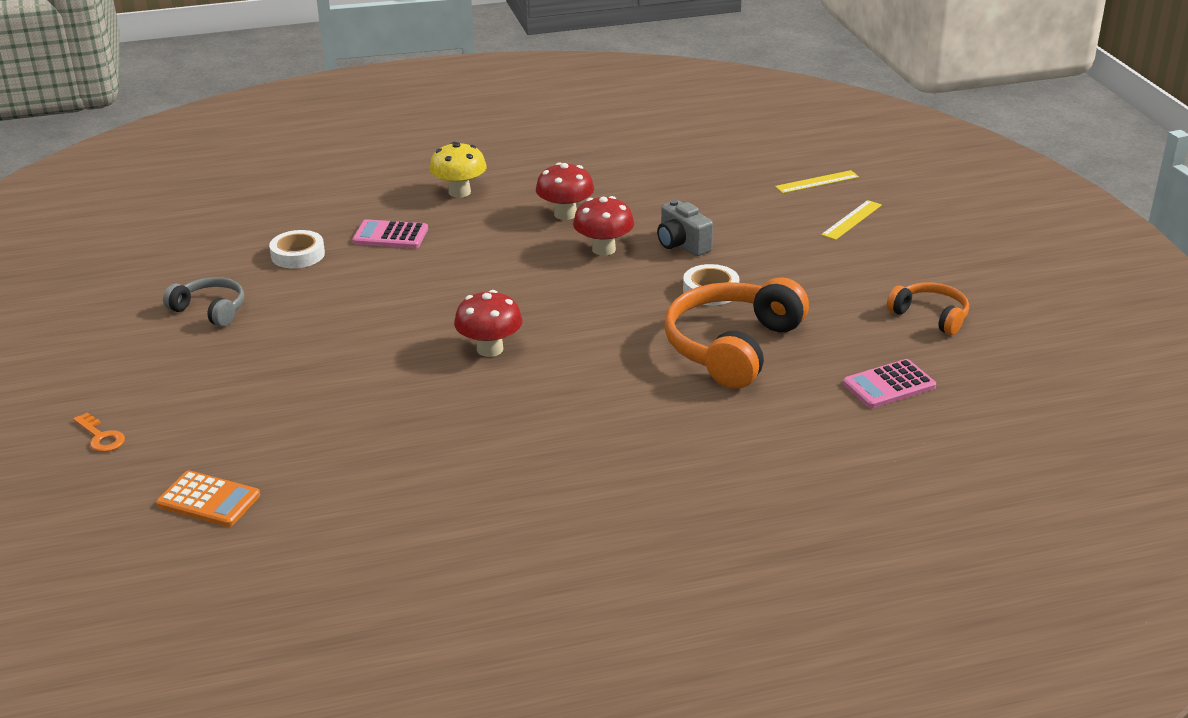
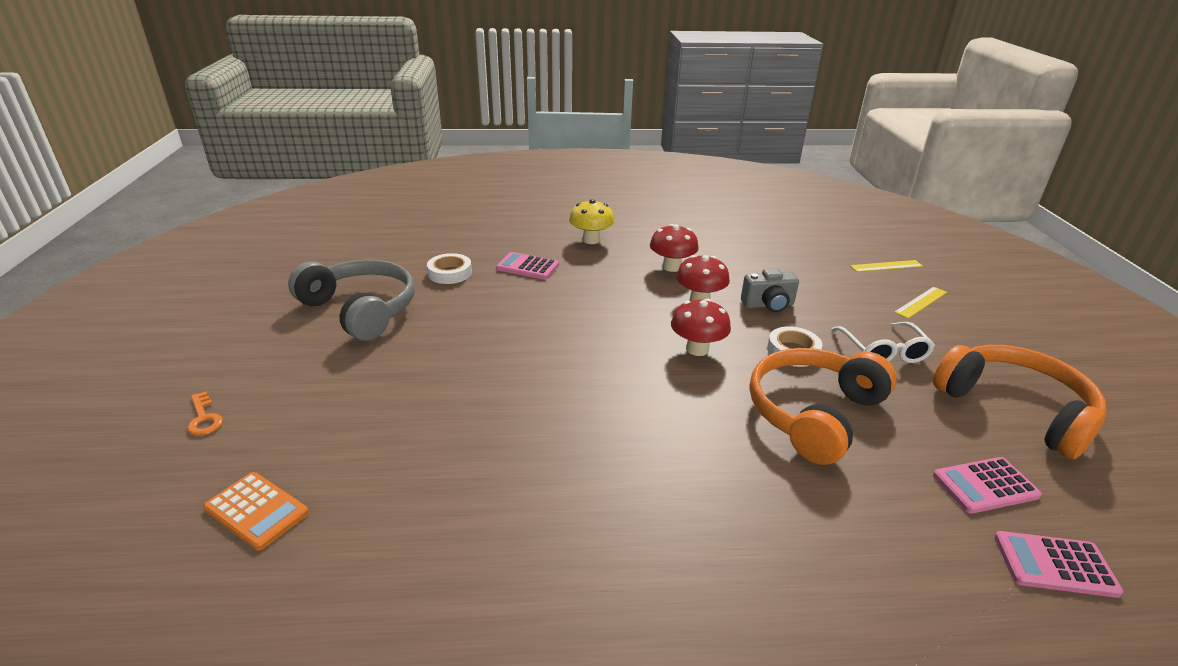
camera: 10 degrees right, 0 degrees up
(210, 310) = (361, 310): grey headphones -> grey headphones, size x1.86
(490, 349) = (581, 381): red mushroom -> red mushroom (697, 349)
(682, 245) = (768, 305): grey camera -> grey camera turned 75 degrees counterclockwise
(806, 279) = (883, 352): none -> white glasses
(930, 316) = (1015, 409): orange headphones -> orange headphones, size x1.86
(936, 434) = (1054, 564): none -> pink calculator

